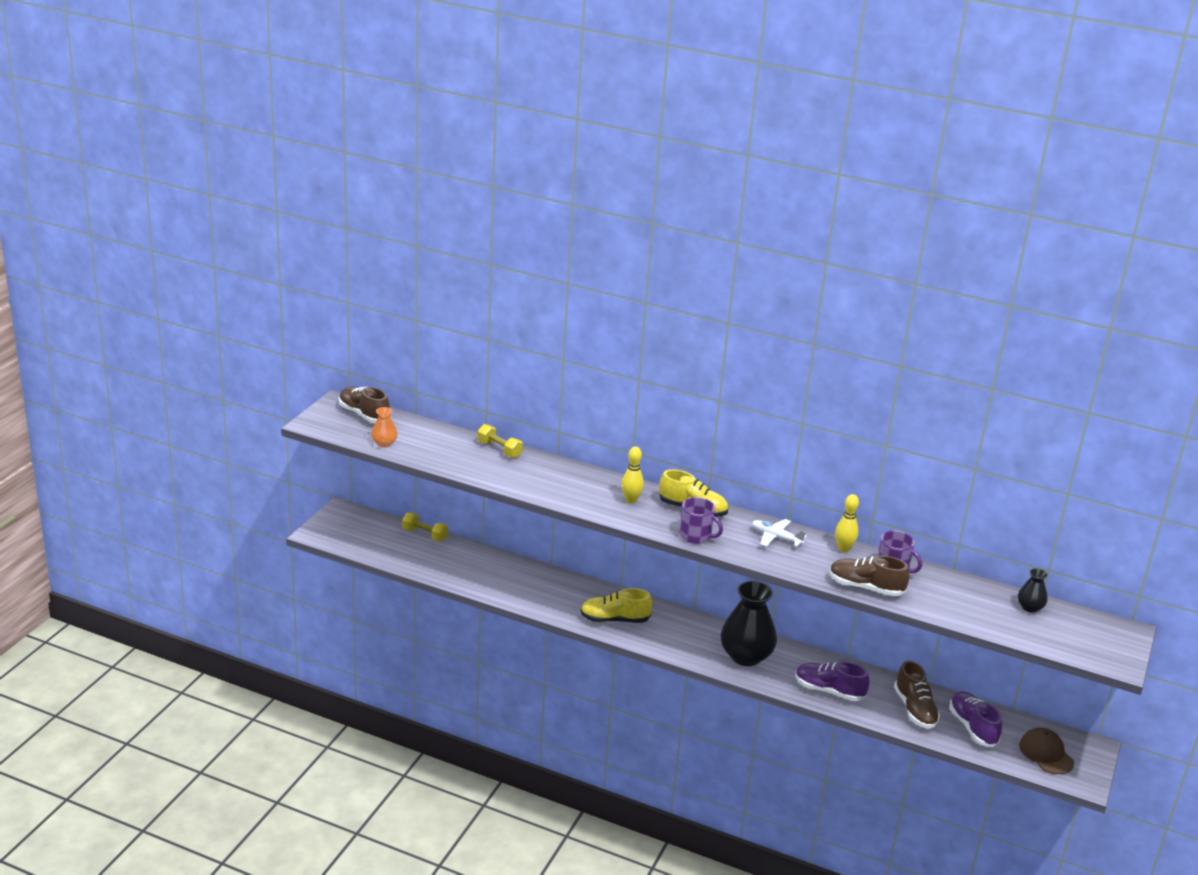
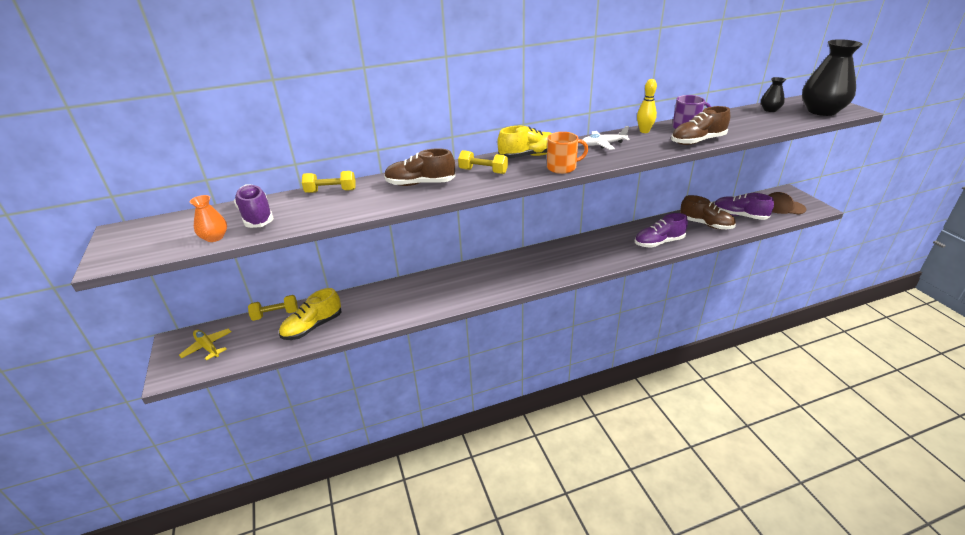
camera: 40 degrees left, 5 degrees up
(356, 529) = (208, 347): none -> yellow plane
(364, 414) = (161, 227): brown shoe -> brown shoe (420, 184)
(426, 442) = (256, 216): none -> purple shoe
(614, 619) = (490, 283): yellow shoe -> yellow shoe (313, 327)
(631, 500) = (483, 171): yellow bowling pin -> yellow dumbbell
(696, 536) = (562, 167): purple mug -> orange mug
(746, 656) = (592, 253): black vase -> black vase (822, 111)

